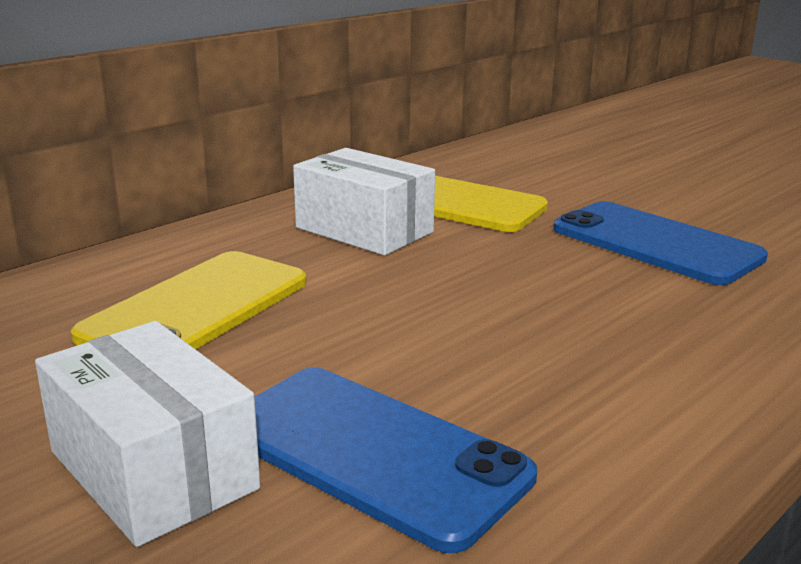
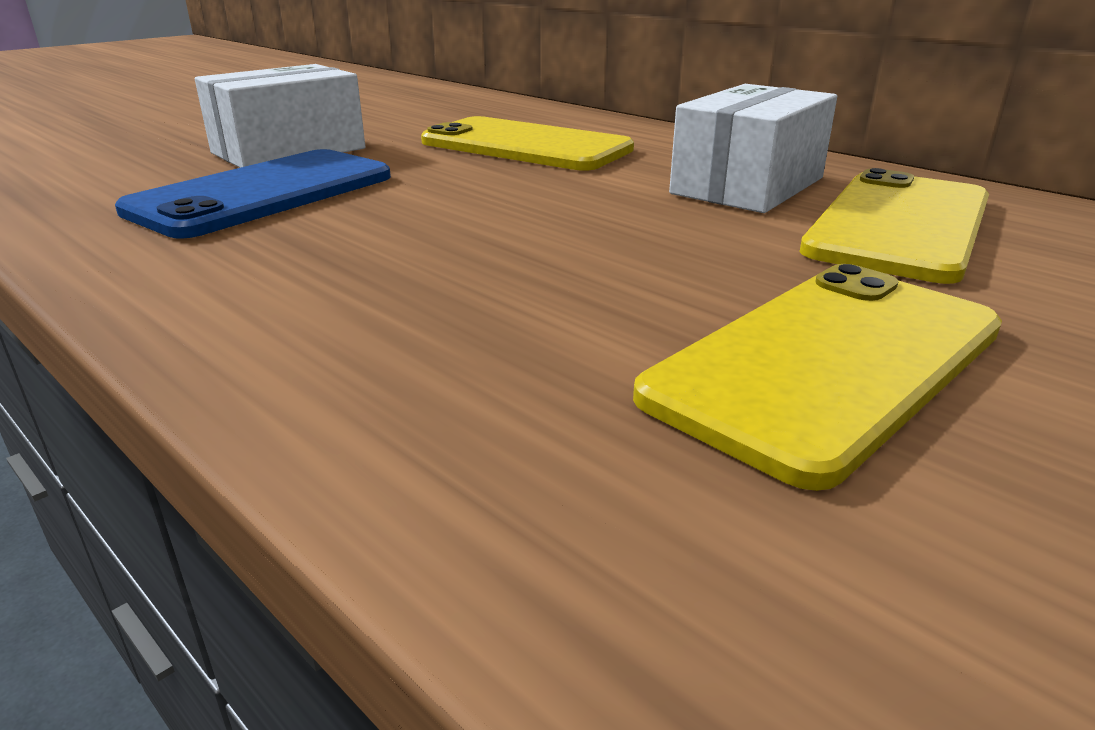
camera: 90 degrees right, 5 degrees up
(655, 243) = (828, 362): blue phone -> yellow phone

